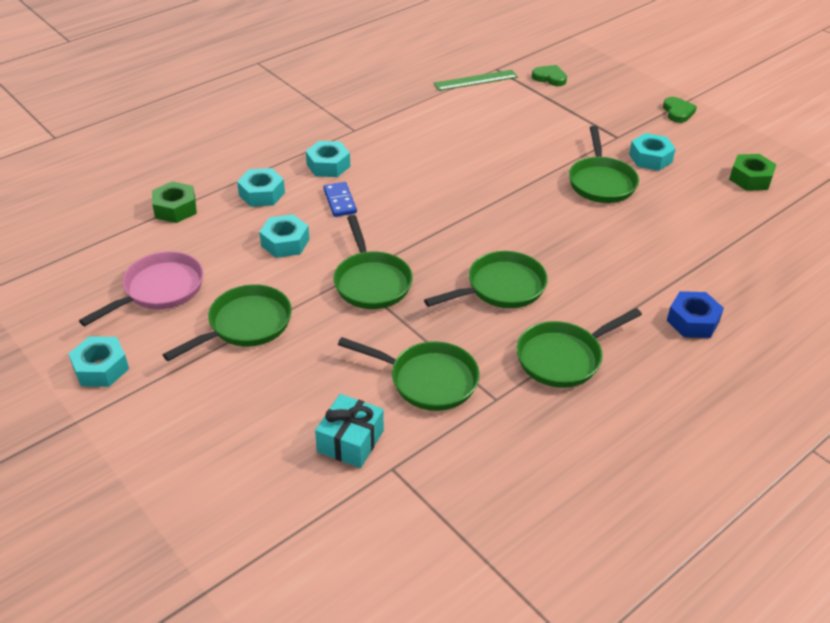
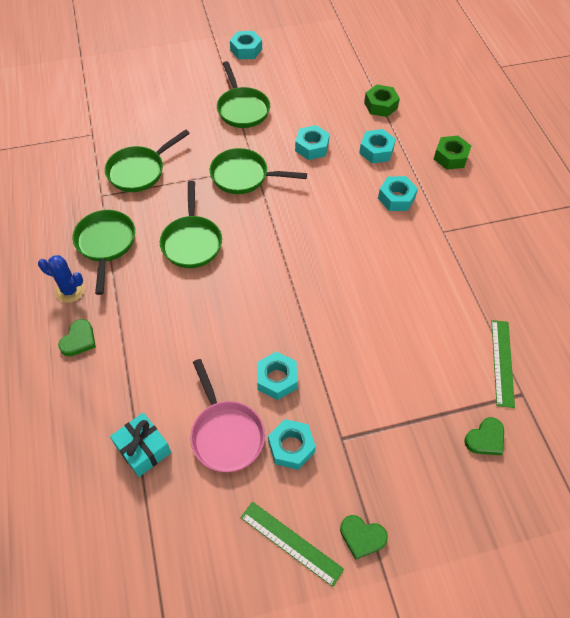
camera: 115 degrees right, 15 degrees up
(159, 290) = (298, 82): pink pan -> pink pan (226, 434)
(339, 201) = (344, 189): blue domino -> none
(350, 441) = (122, 124): turquoise gift -> turquoise gift (143, 449)
(601, 182) = (276, 379): green pan -> turquoise nut
(648, 358) = (70, 291): none -> blue cactus
(692, 321) = (79, 340): blue nut -> green heart
(717, 139) = (291, 543): none -> green ruler
(750, 178) = (209, 524): green nut -> green nut (450, 157)

